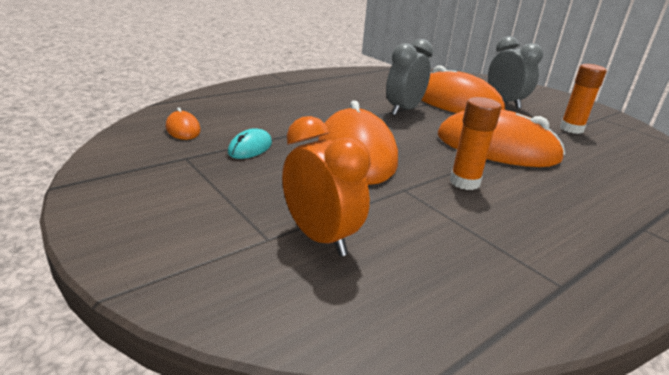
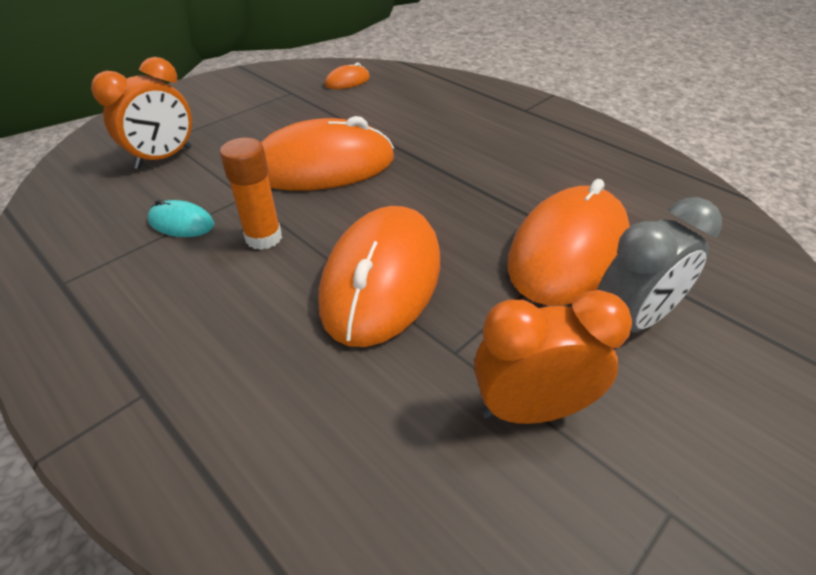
camera: 85 degrees right, 15 degrees up
(250, 147) = (318, 113): turquoise mouse -> turquoise mouse (181, 223)
(403, 110) = (486, 196): grey clock -> none
(571, 129) = (531, 409): orange glue stick -> orange clock

